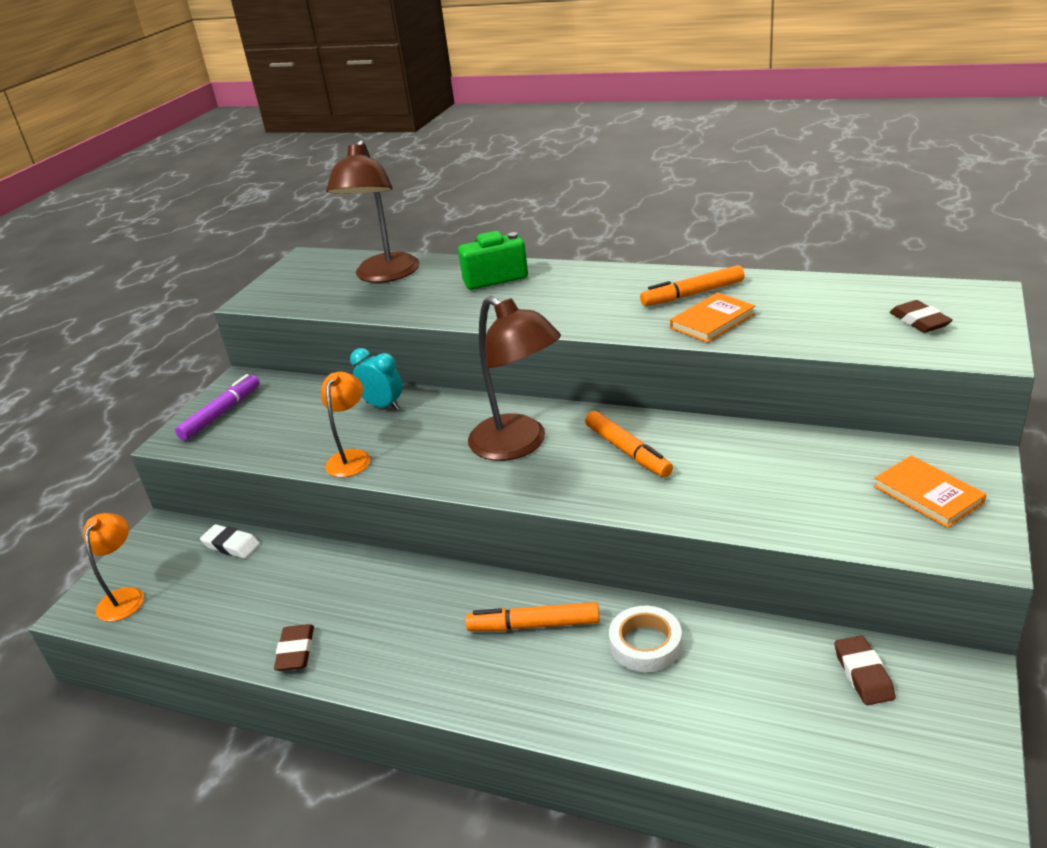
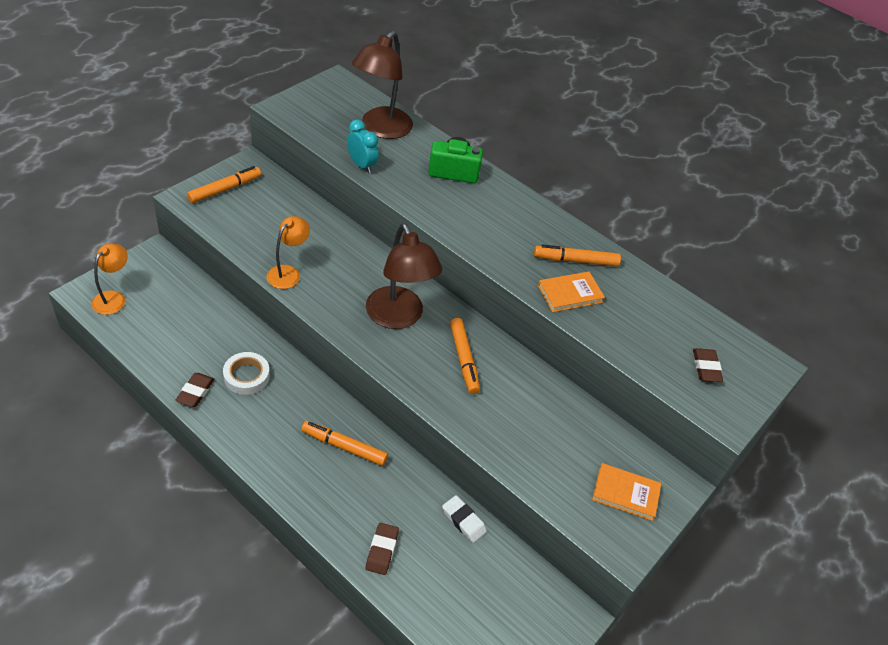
camera: 10 degrees right, 15 degrees up
(221, 413) = (225, 189): purple marker -> orange marker
(231, 545) = (194, 290): white eraser -> white eraser (463, 521)
(383, 406) = (331, 237): turquoise clock -> turquoise clock (361, 165)
(645, 644) = (401, 494): white tape -> white tape (246, 376)
(863, 674) = (515, 582): brown eraser -> brown eraser (382, 550)
(928, 495) = (625, 493): orange book -> orange book turned 60 degrees counterclockwise

